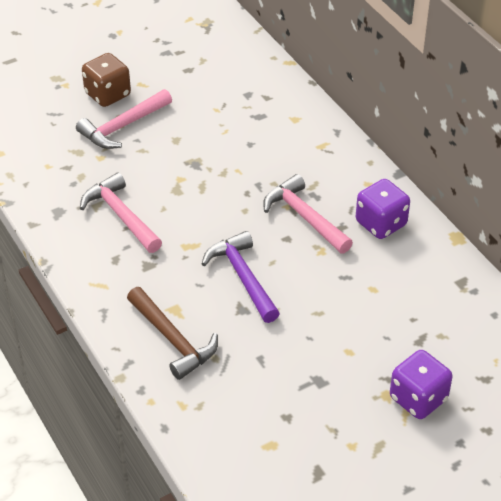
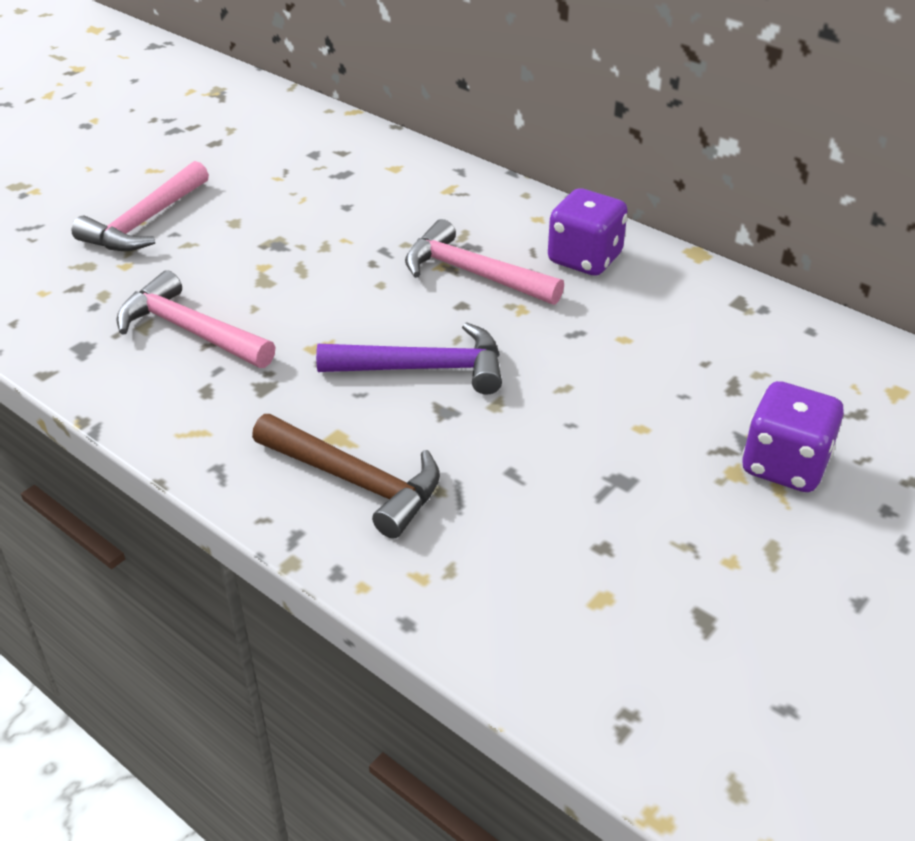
camera: 20 degrees left, 5 degrees down
(108, 94) = (106, 190): brown dice -> none
(243, 277) = (423, 368): purple hammer -> purple hammer turned 135 degrees clockwise

